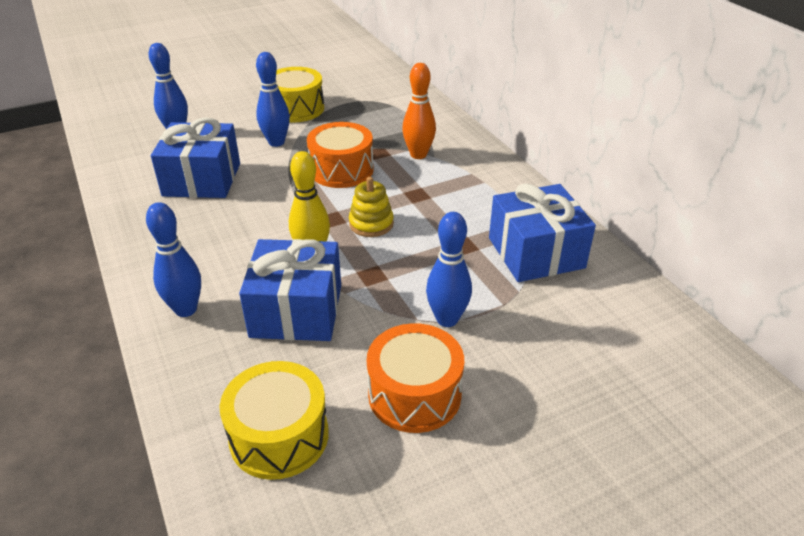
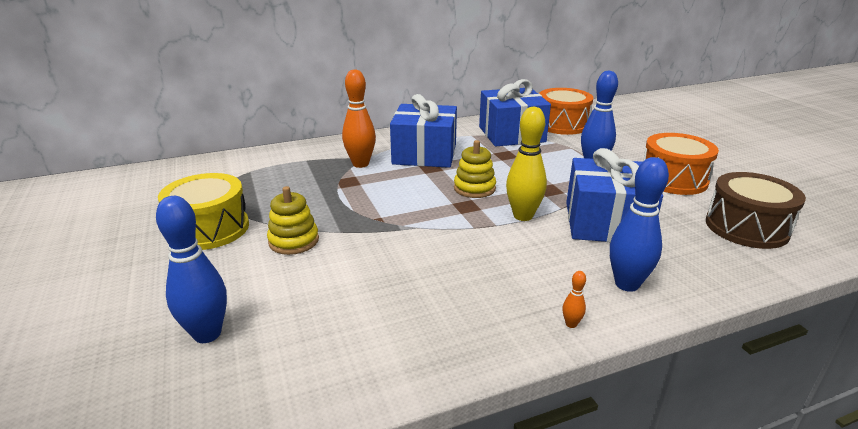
camera: 85 degrees left, 10 degrees down
(143, 271) = (571, 324): none -> orange bowling pin
(202, 179) = (366, 294): blue gift -> blue gift (424, 154)
(276, 142) = (294, 241): blue bowling pin -> yellow stacking toy
(279, 436) = (746, 227): yellow drum -> brown drum
(341, 170) = (375, 201): orange drum -> orange drum (562, 124)

